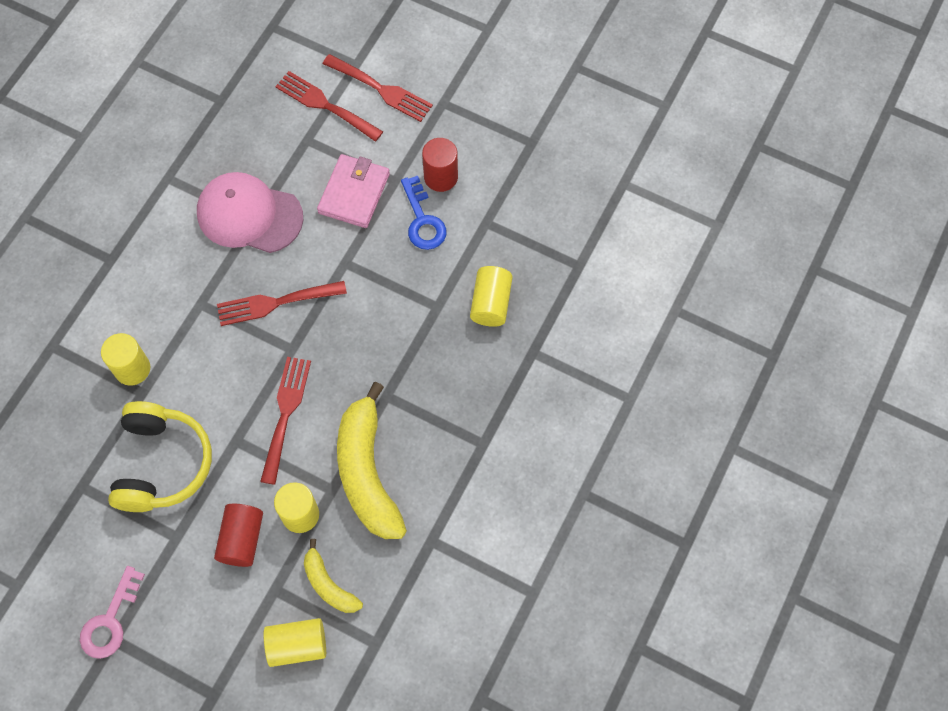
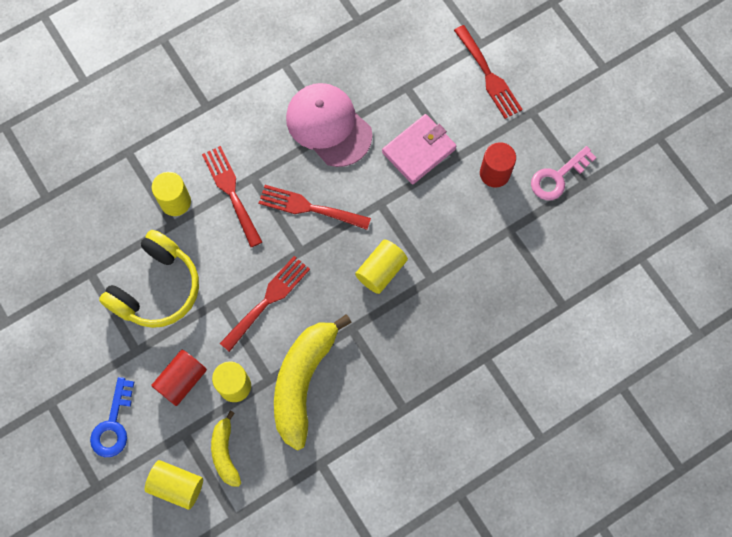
camera: 30 degrees right, 5 degrees up
(110, 620) = (55, 387): pink key -> pink key (557, 177)
(325, 105) = (437, 65): red fork -> red fork (231, 192)
(423, 220) = (460, 201): blue key -> blue key (113, 424)
(491, 303) = (475, 299): yellow cylinder -> yellow cylinder (381, 271)

